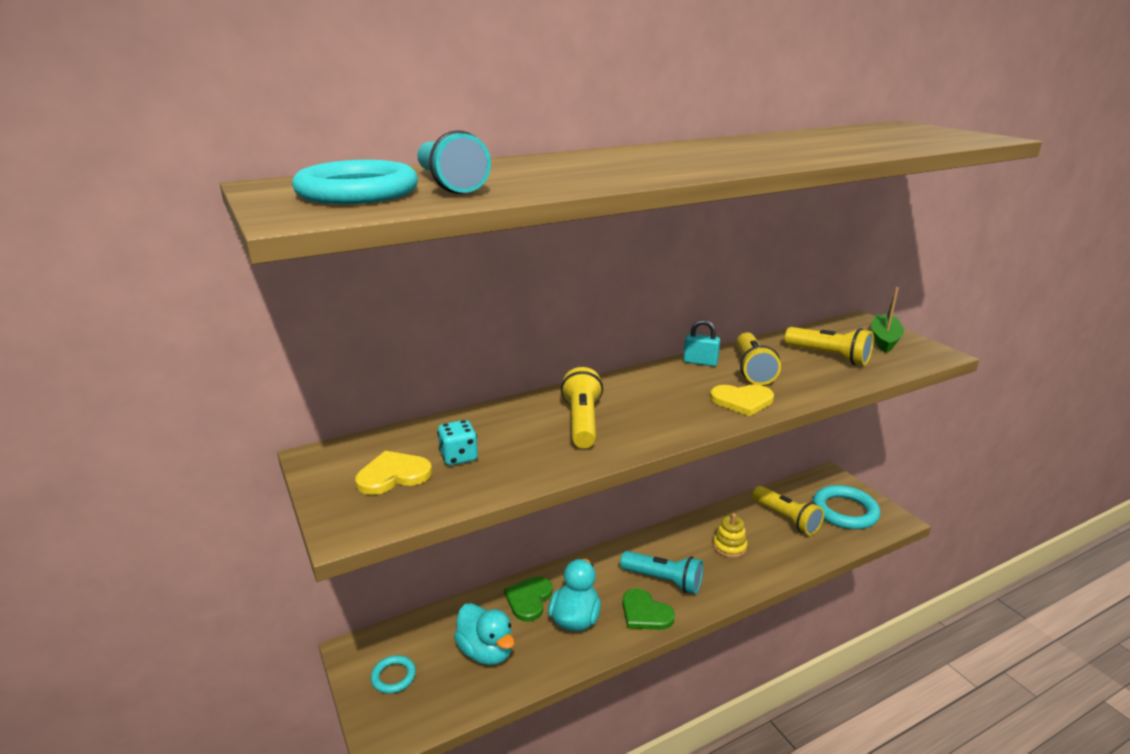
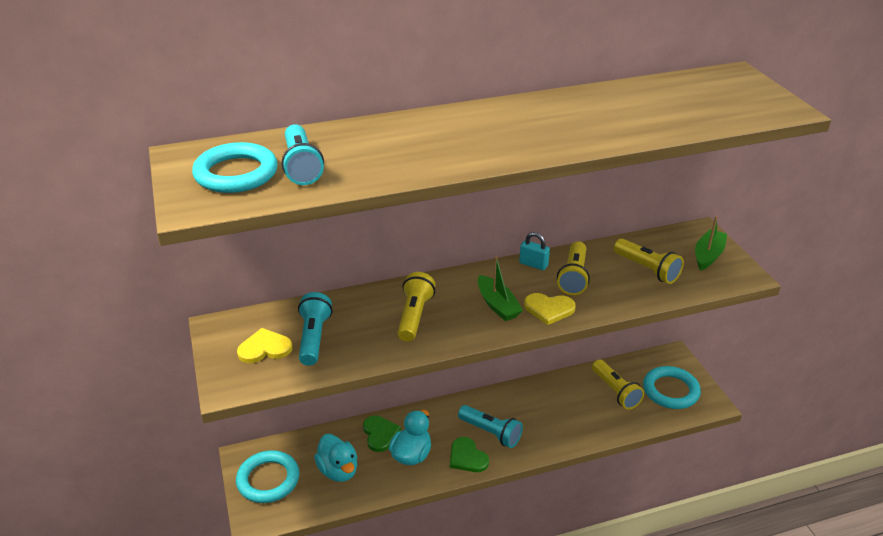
camera: 10 degrees right, 10 degrees up
(393, 676) = (268, 479): turquoise ring -> turquoise ring, size x1.93
(458, 457) = (314, 338): turquoise dice -> turquoise flashlight
(529, 599) = (380, 434): green heart -> green heart turned 135 degrees clockwise
(679, 402) = (497, 305): none -> green boat
(729, 547) = (556, 410): yellow stacking toy -> none

